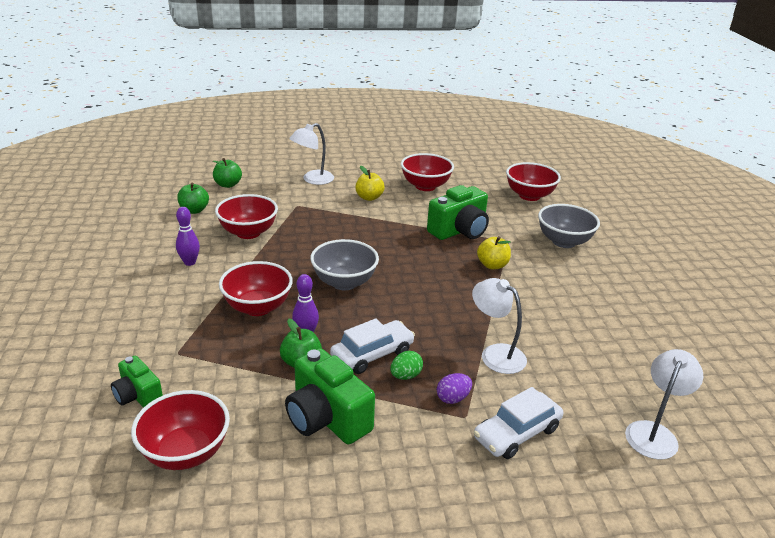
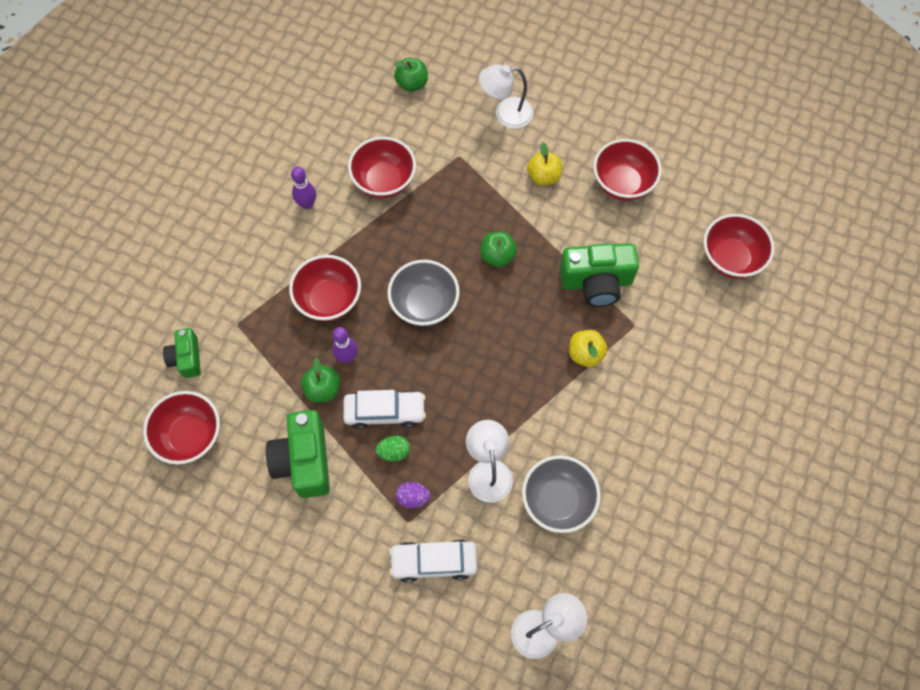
camera: 35 degrees right, 35 degrees up
(194, 210) = (354, 118): green apple -> green apple (497, 256)
(563, 241) = (695, 357): grey bowl -> grey bowl (557, 501)

